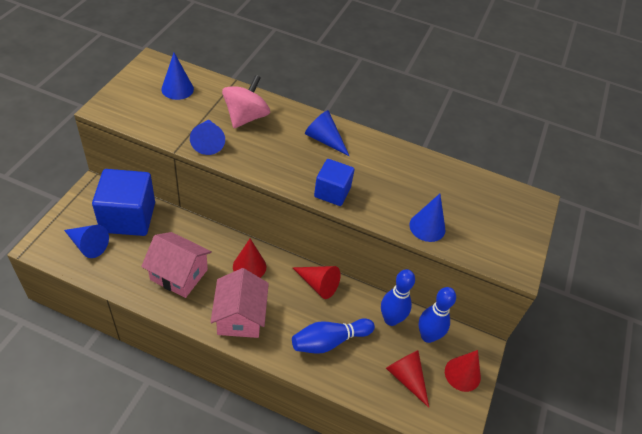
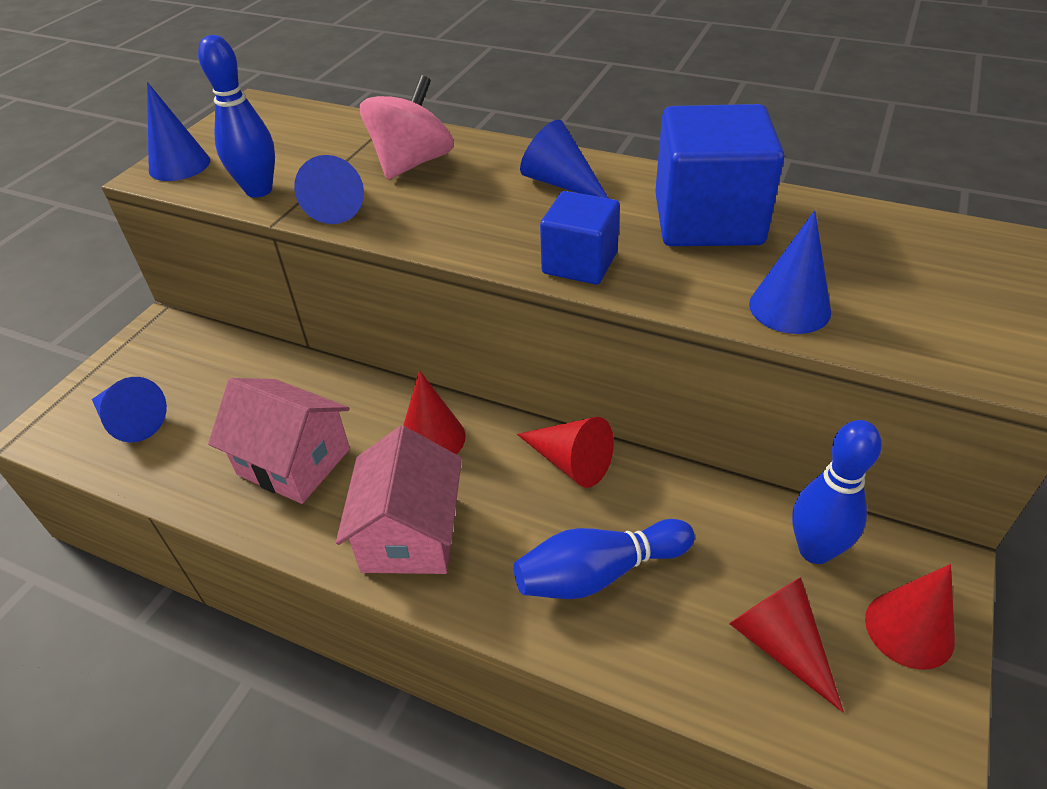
camera: 10 degrees right, 5 degrees down
(128, 217) = (211, 370): blue cube -> blue cube (708, 220)
(177, 89) = (292, 136): blue cone -> blue cone (179, 165)
(391, 319) = (729, 520): blue bowling pin -> blue bowling pin (259, 190)

